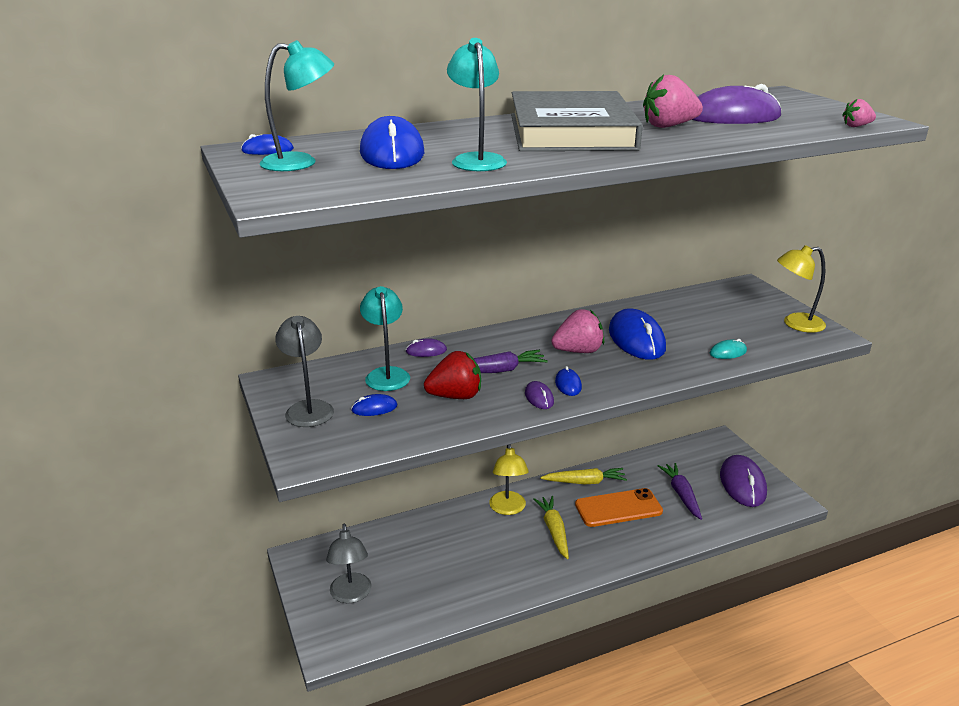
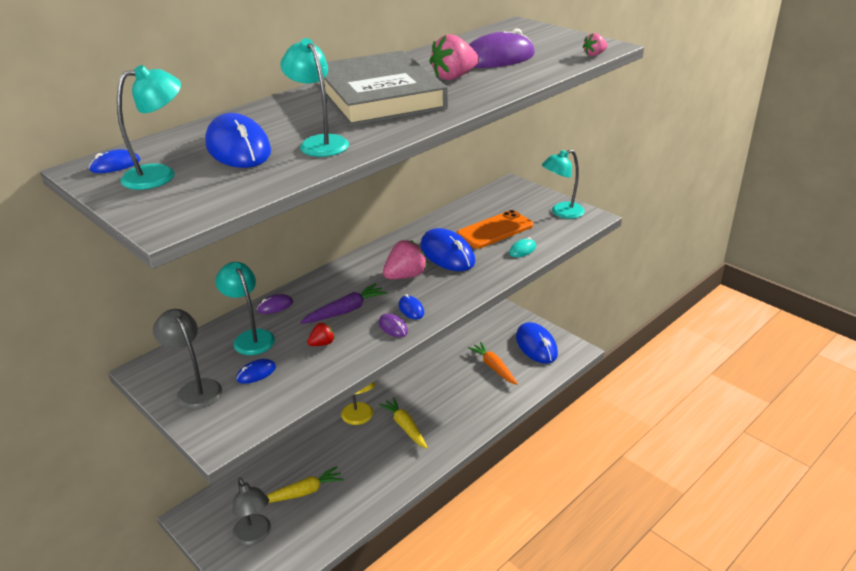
camera: 20 degrees left, 5 degrees up
(455, 396) = (322, 343): red strawberry -> red strawberry, size x0.54
(585, 482) = (414, 377): yellow carrot -> yellow carrot (303, 492)
(618, 508) = (449, 392): orange phone -> orange phone (495, 230)
(681, 495) = (494, 367): purple carrot -> orange carrot
(742, 484) = (536, 345): purple mouse -> blue mouse
(795, 324) = (561, 213): yellow lamp -> turquoise lamp

